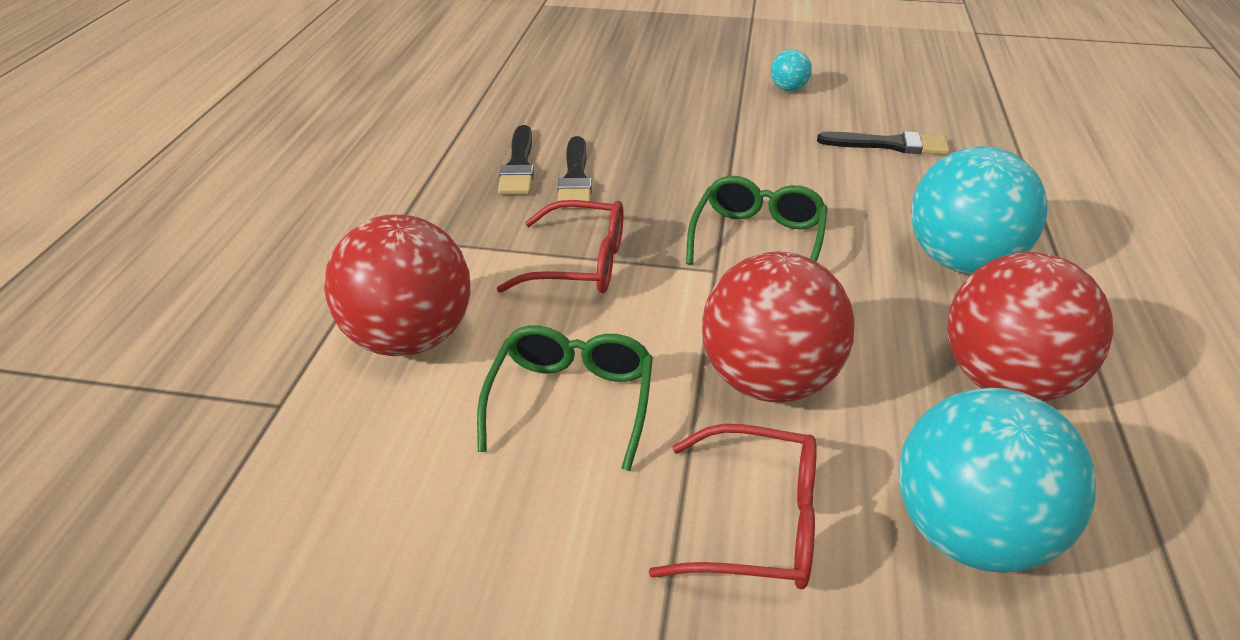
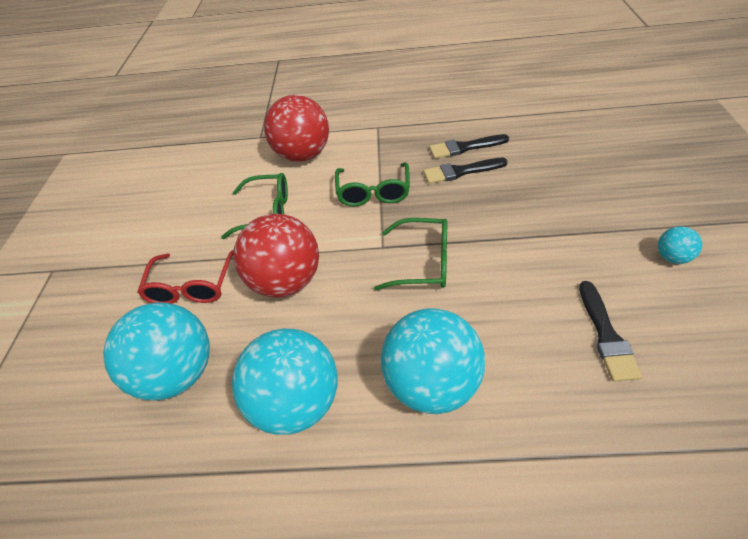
camera: 85 degrees right, 10 degrees up
(579, 264) = (373, 192): red glasses -> green glasses
(1005, 381) = (296, 402): red ball -> turquoise ball

